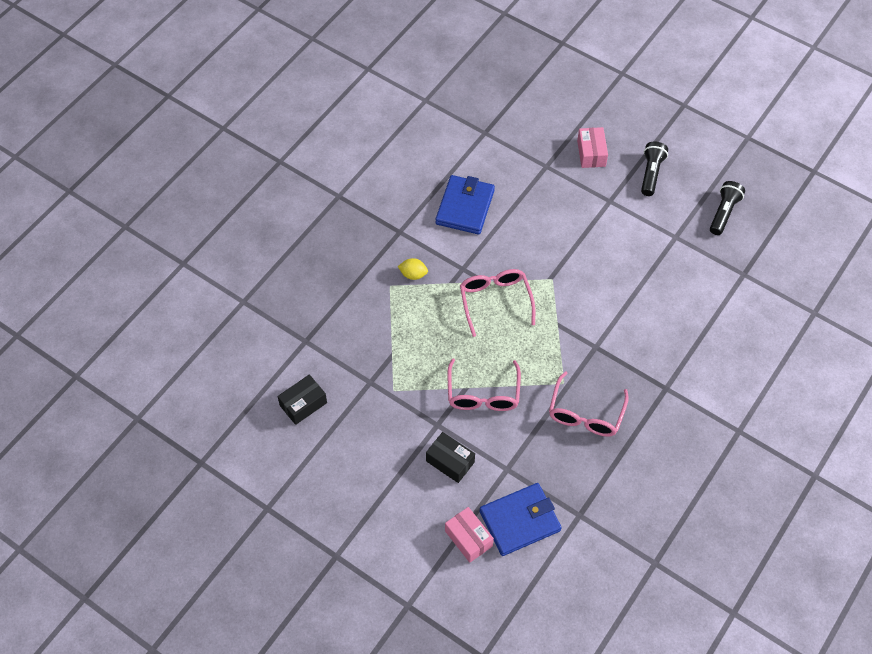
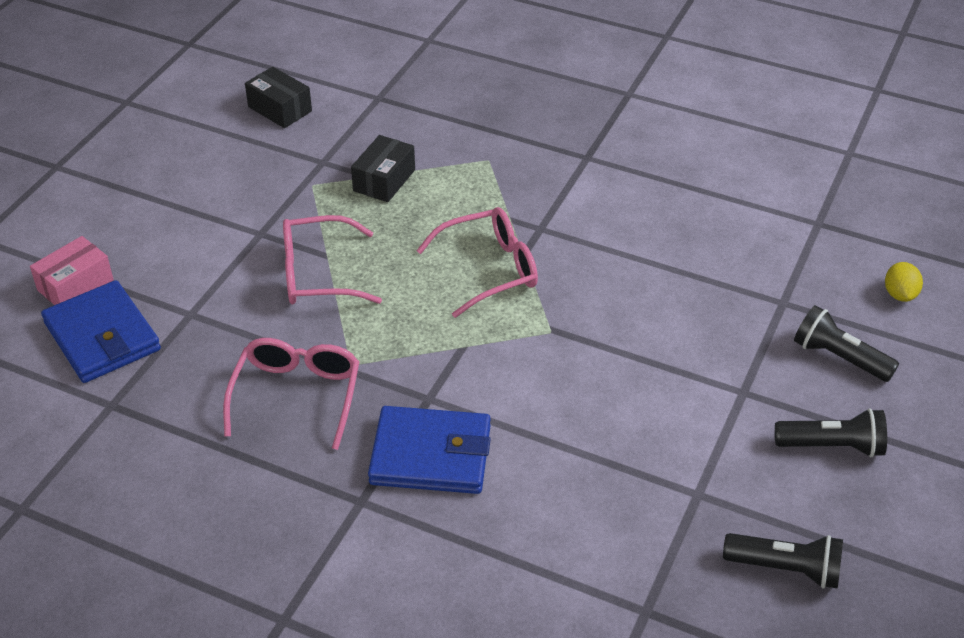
camera: 80 degrees right, 15 degrees down
(413, 274) = (514, 179): yellow lemon -> yellow lemon (899, 294)
(450, 461) = (200, 253): black box -> black box (384, 180)
(465, 207) = (658, 217): blue wallet -> blue wallet (431, 455)
(585, 413) = (297, 396): pink glasses -> pink glasses turned 90 degrees clockwise
(591, 153) = (839, 357): pink box -> black flashlight

